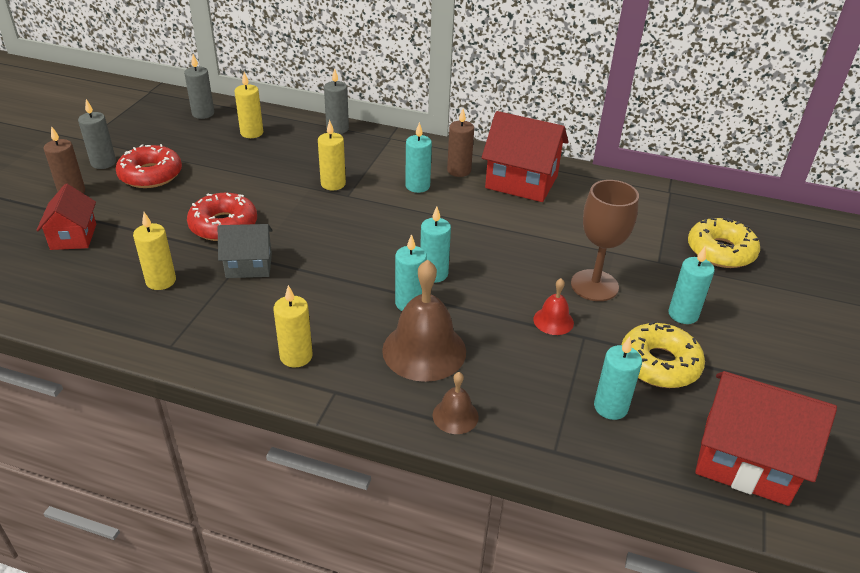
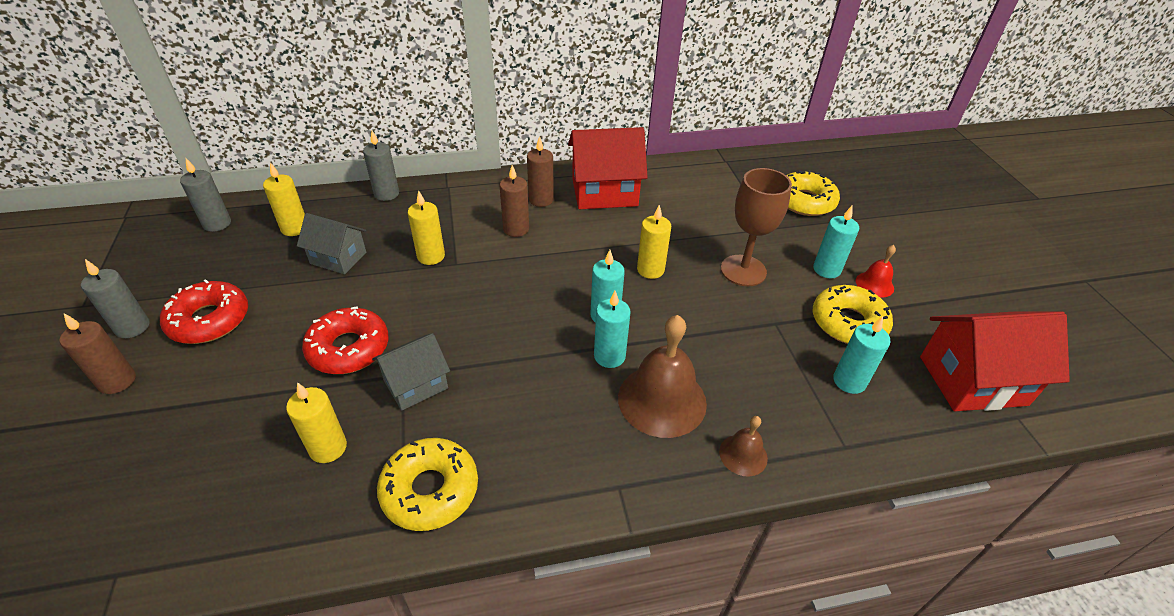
camera: 30 degrees left, 5 degrees up
(73, 237) = (167, 439): red house -> none
(203, 334) = (430, 490): none -> yellow donut
(265, 163) = (338, 258): none -> grey house
(296, 356) = (549, 467): yellow candle -> yellow candle (650, 270)
(417, 186) = (516, 229): turquoise candle -> brown candle
(553, 321) = (740, 319): red bell -> red bell (874, 284)

